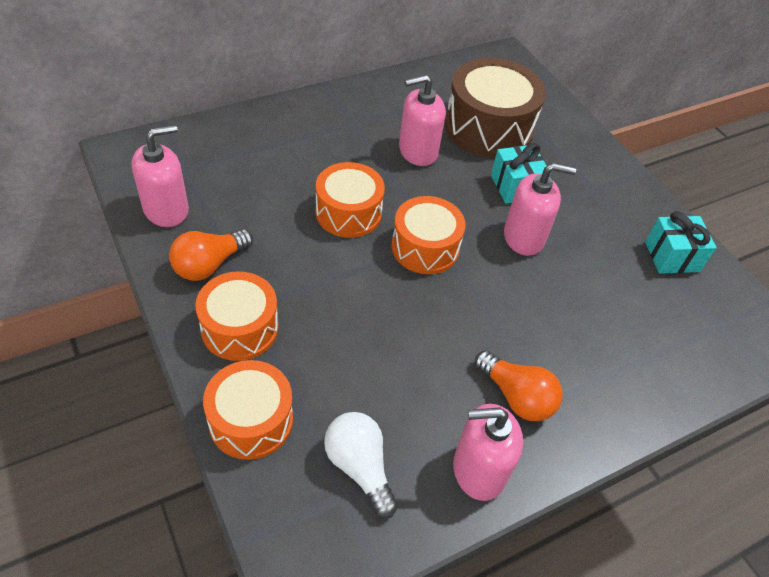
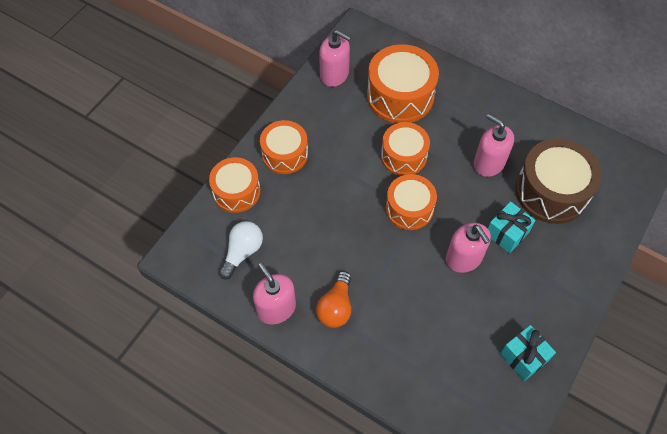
camera: 65 degrees right, 10 degrees up
(209, 265) = (313, 116): orange light bulb -> none
(261, 169) = (400, 96): none -> orange drum

